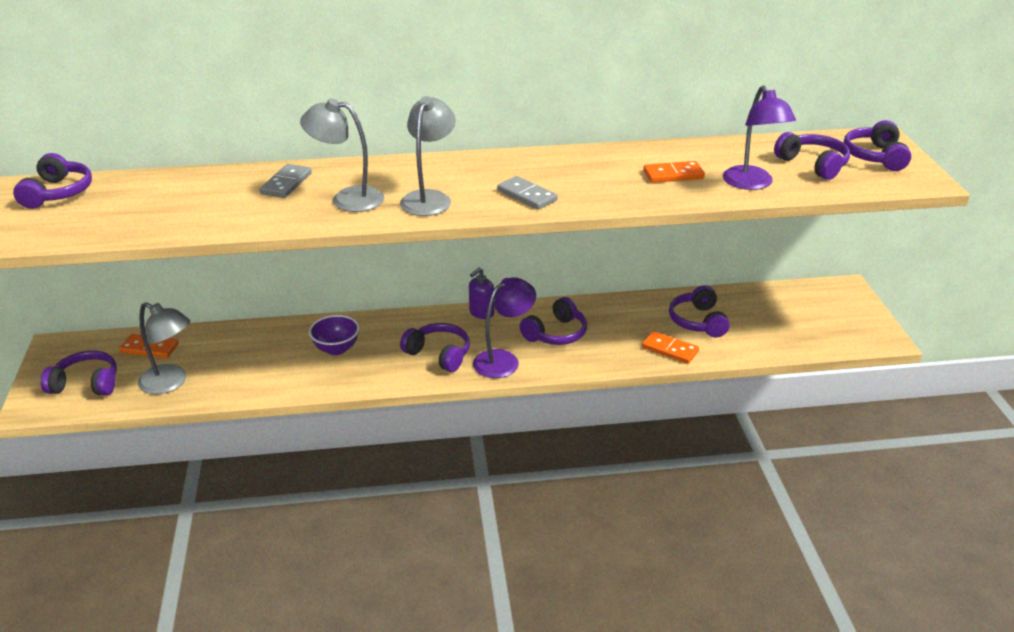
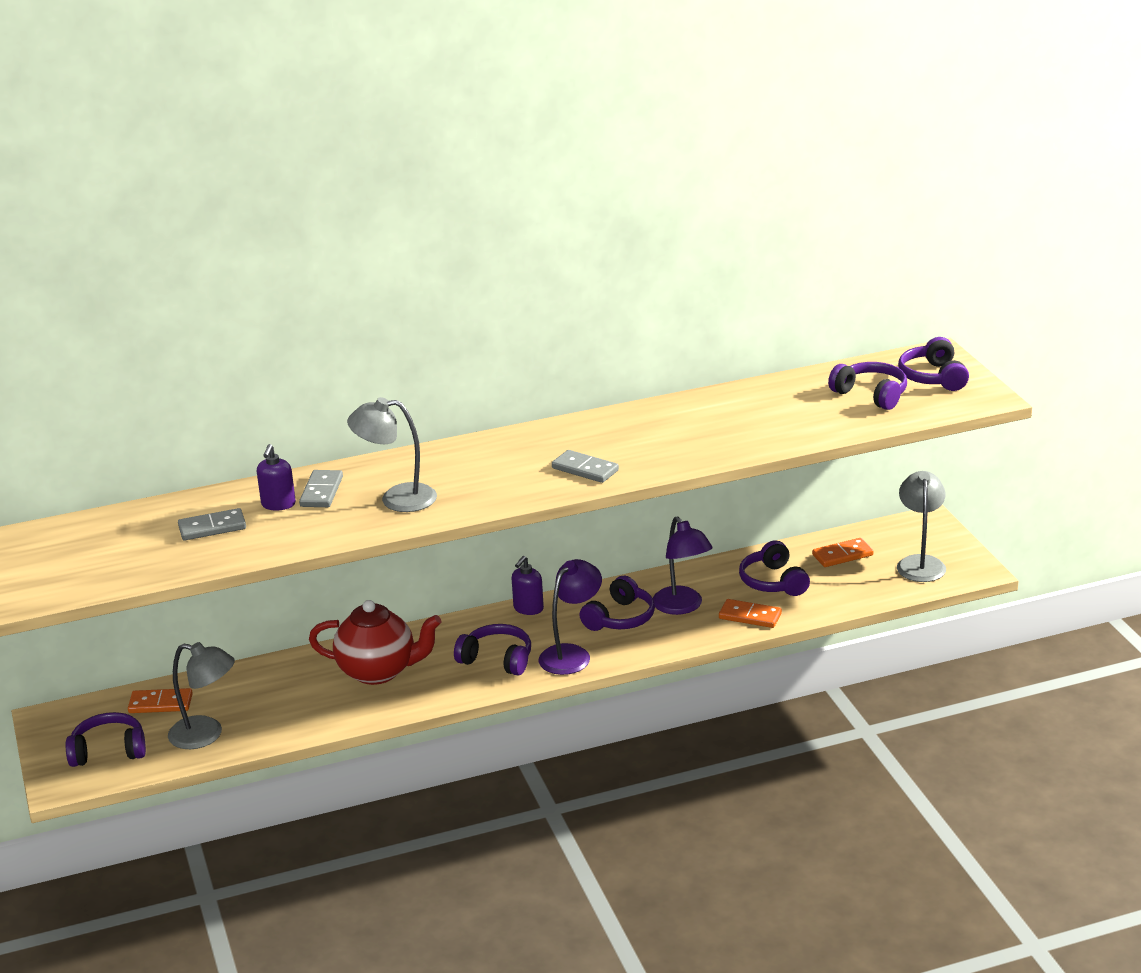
camera: 10 degrees left, 5 degrees down
(58, 193) = (74, 537): purple headphones -> none
(175, 201) = (212, 528): none -> grey domino
(243, 189) = (278, 504): none -> purple soap dispenser
(336, 349) = (378, 671): purple bowl -> red teapot
(429, 198) = (484, 486): grey lamp -> grey lamp (920, 563)
(673, 175) = (730, 425): orange domino -> orange domino (842, 555)
(752, 184) = (813, 424): purple lamp -> purple lamp (682, 607)

